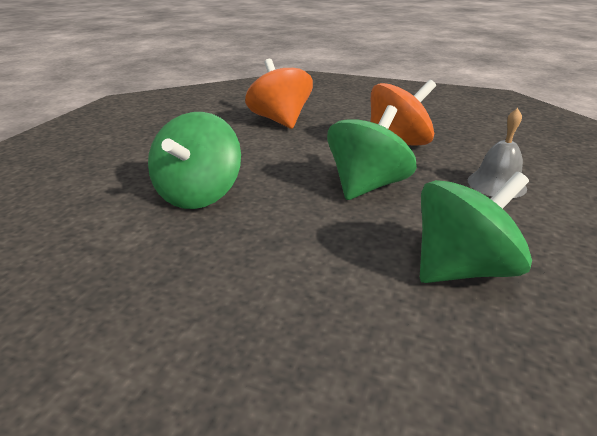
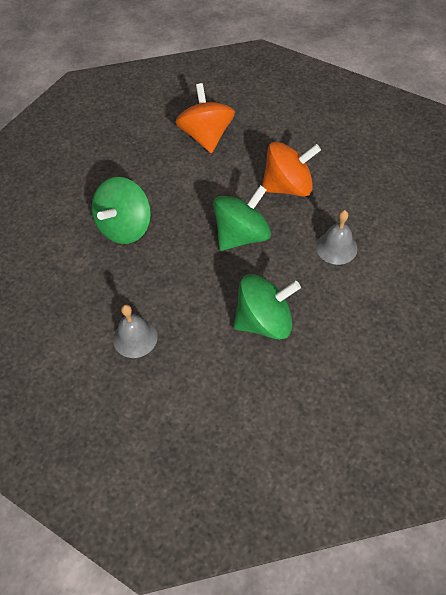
camera: 15 degrees right, 25 degrees up
(250, 322) = (135, 338): none -> grey bell

